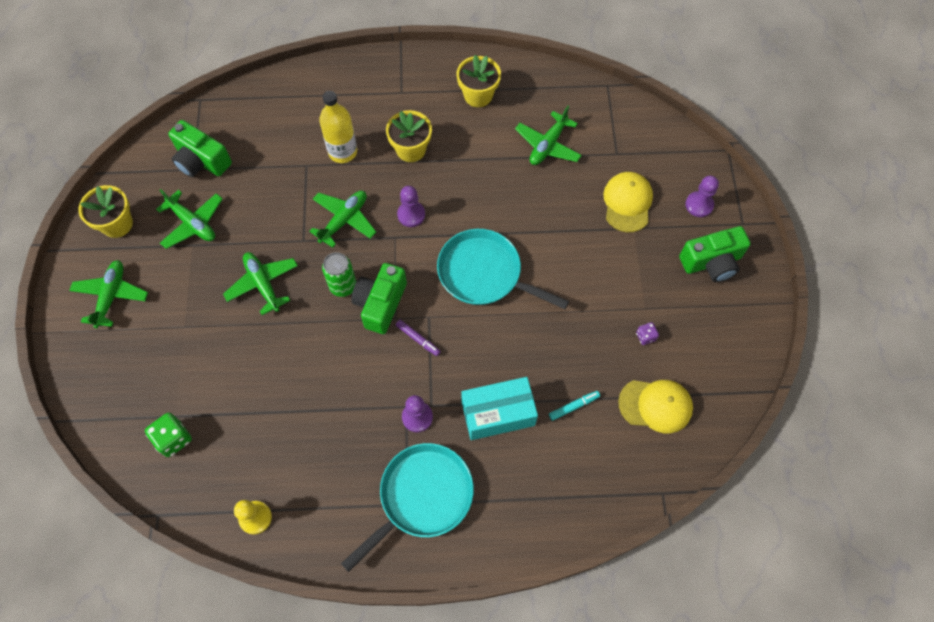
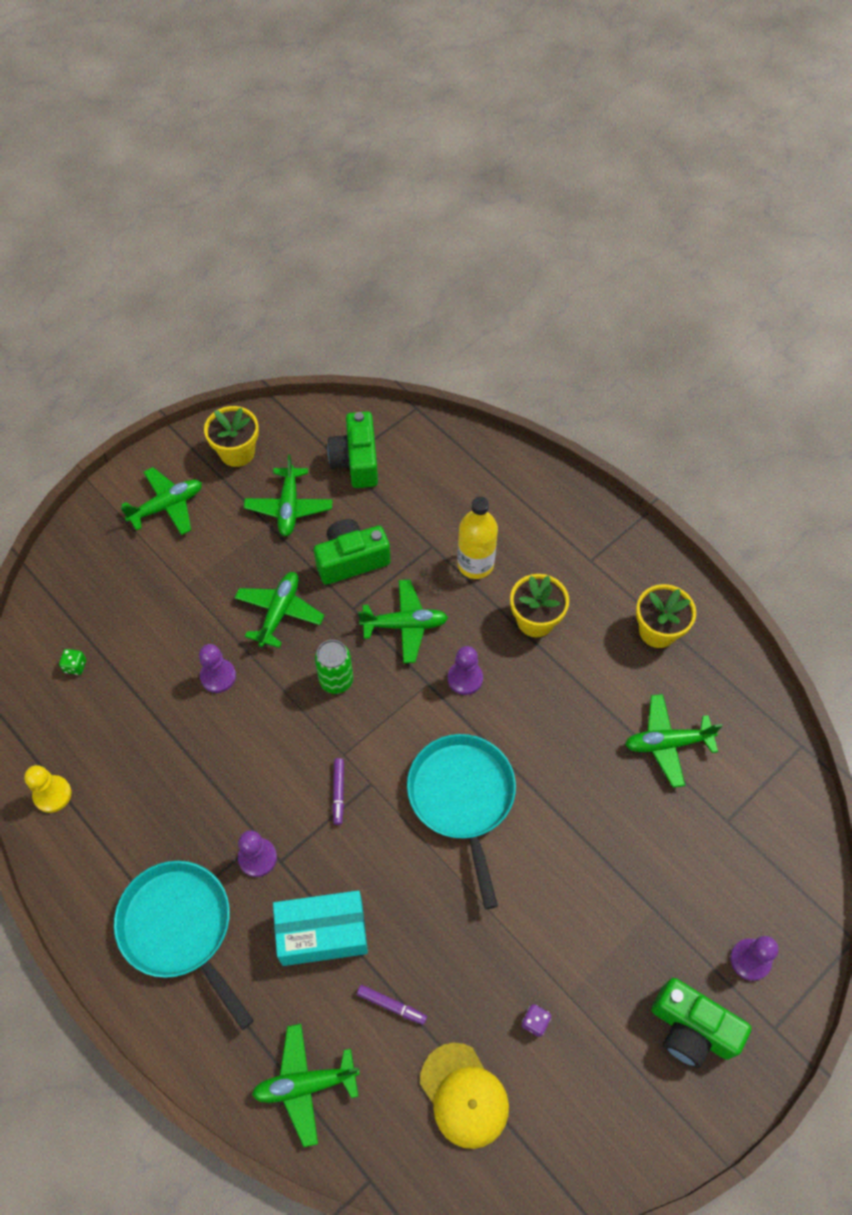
camera: 50 degrees right, 5 degrees down
(173, 439) = (75, 666): green dice -> green dice, size x0.57
(271, 353) = (218, 676): none -> purple pawn
(380, 304) = (346, 728): green camera -> green camera (351, 560)
(422, 497) = (180, 928): turquoise pan -> turquoise pan turned 135 degrees counterclockwise
(498, 413) = (322, 933): turquoise box -> turquoise box turned 45 degrees counterclockwise
(574, 406) = (391, 1005): turquoise marker -> purple marker
(580, 489) = (305, 1084): none -> green plane
(627, 203) = (678, 878): yellow cap -> none

